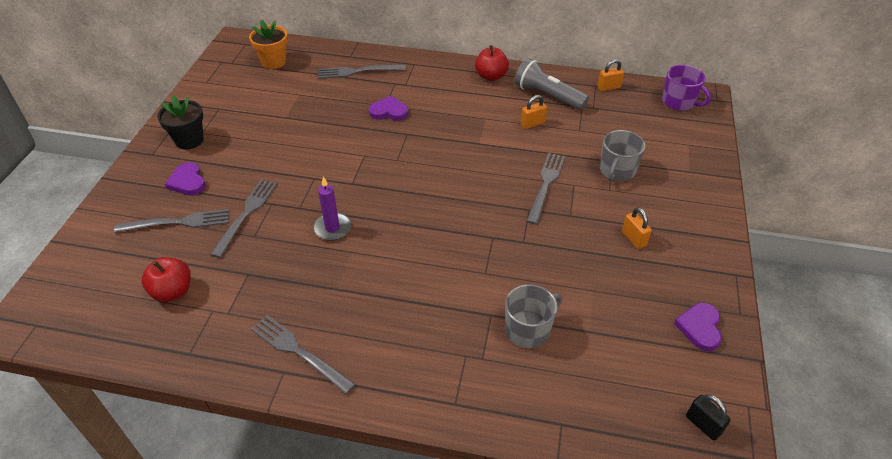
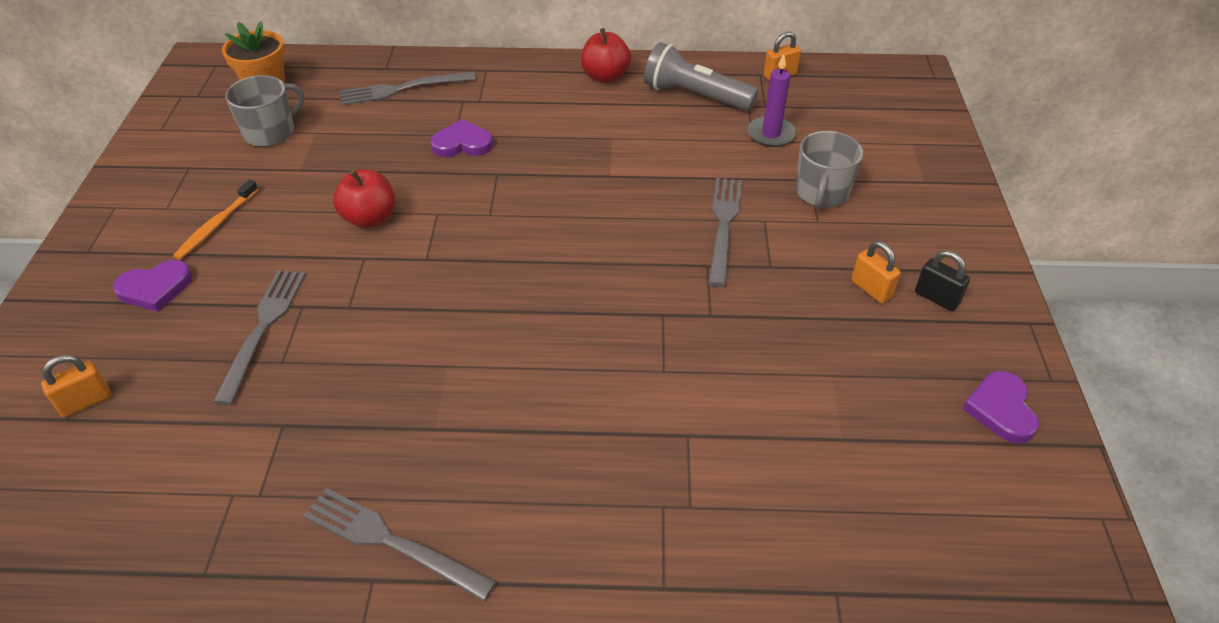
camera: 10 degrees left, 0 degrees up
(172, 291) = (158, 472): red apple -> red apple (370, 218)
(178, 222) = (149, 356): grey fork -> none
(188, 182) = (155, 288): purple heart -> purple heart turned 75 degrees counterclockwise
(189, 140) = (147, 222): black flower pot -> none
(229, 147) = (216, 225): none -> orange toothbrush
(332, 228) = (408, 333): purple candle -> purple candle (771, 134)
(528, 329) = (750, 450): grey mug -> grey mug (270, 132)
(532, 124) = (683, 138): orange padlock -> orange padlock (86, 402)
(679, 102) = (883, 85): purple mug -> none
(703, 425) = (1046, 558): black padlock -> black padlock (936, 298)

